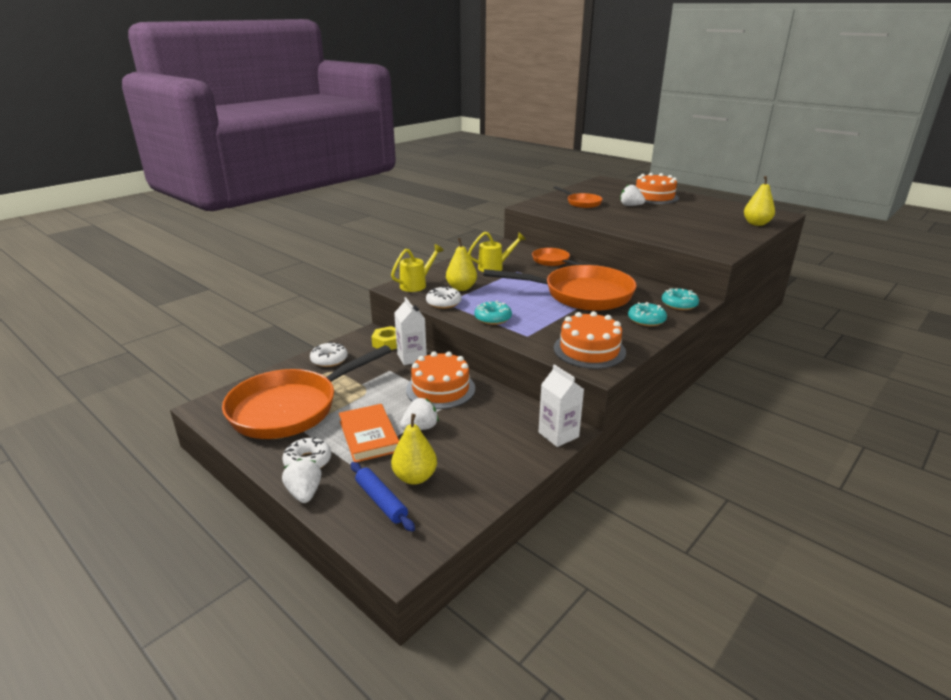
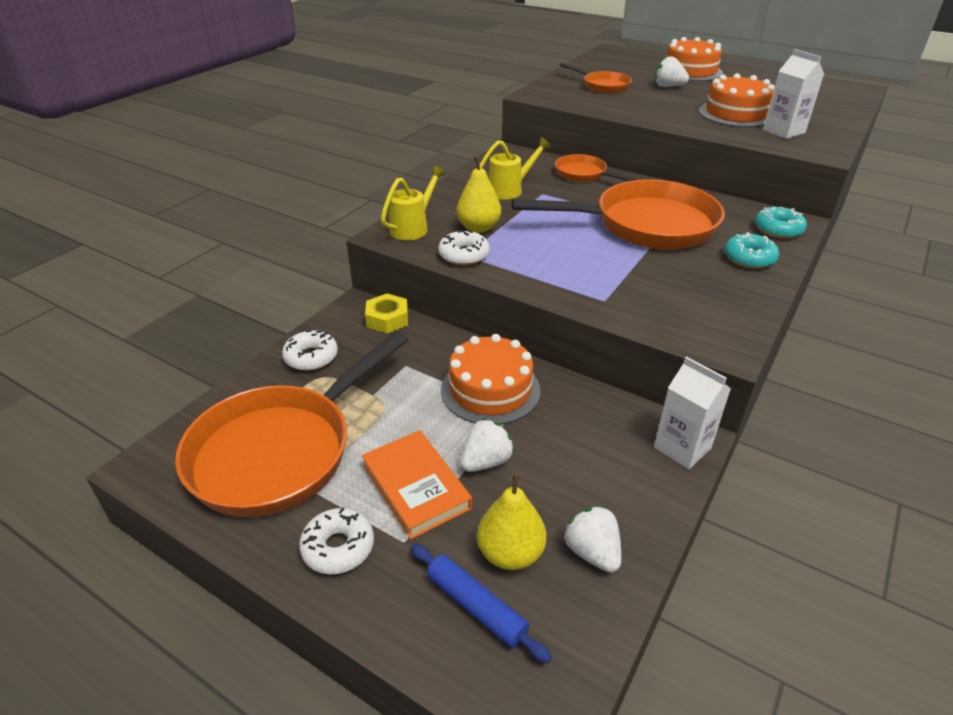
camera: 10 degrees left, 10 degrees up
(304, 493) = (353, 610): white strawberry -> white strawberry (592, 552)
(411, 357) = (430, 340): white carton -> white carton (783, 131)
(493, 318) = (544, 275): turquoise donut -> none
(589, 350) = (699, 316): orange cake -> orange cake (736, 114)
(756, 224) = (839, 104): yellow pear -> none

